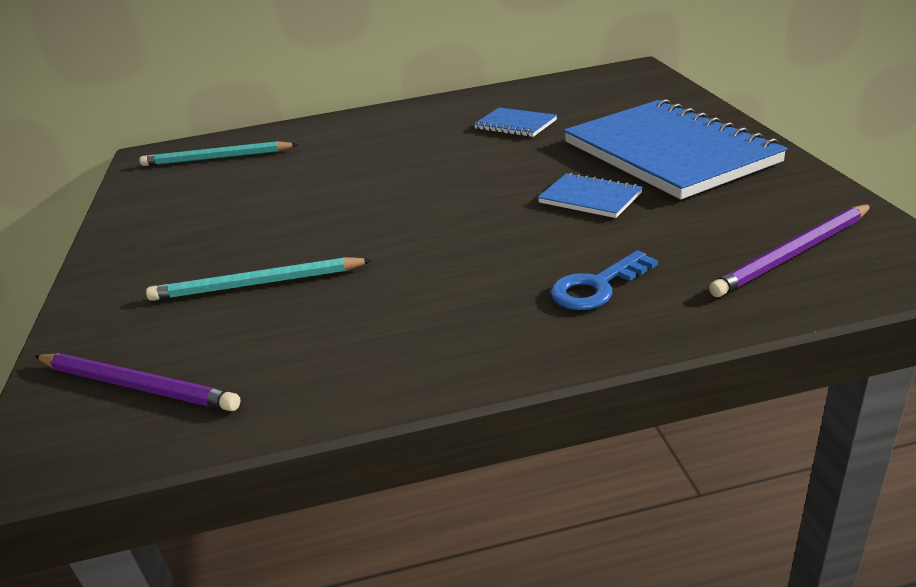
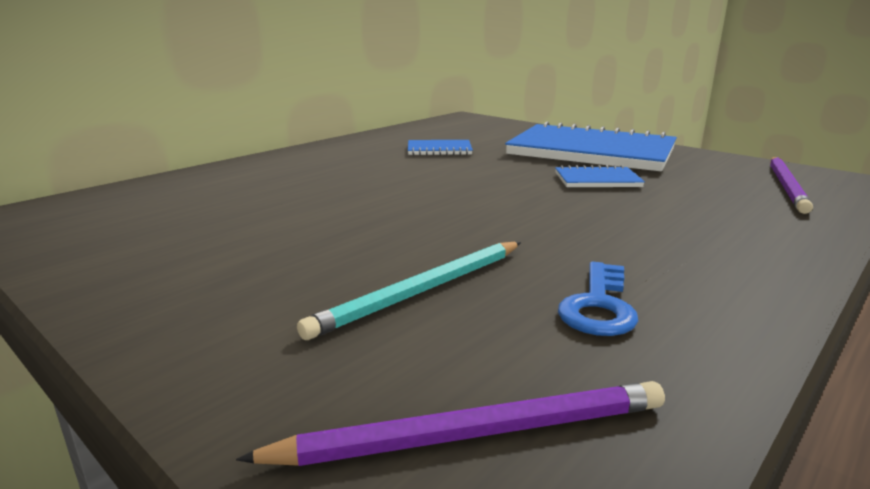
camera: 40 degrees left, 10 degrees down
(217, 158) = (139, 205): turquoise pencil -> none
(596, 287) = (724, 224): blue key -> blue key (599, 306)

